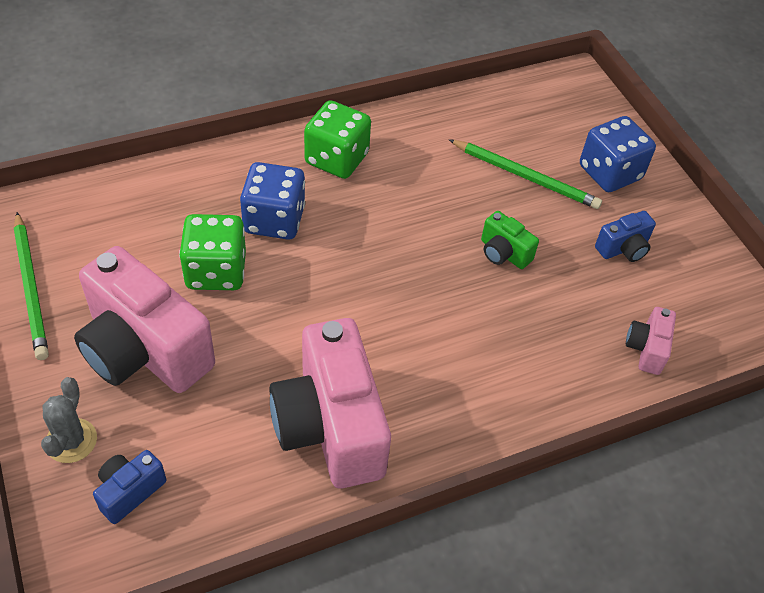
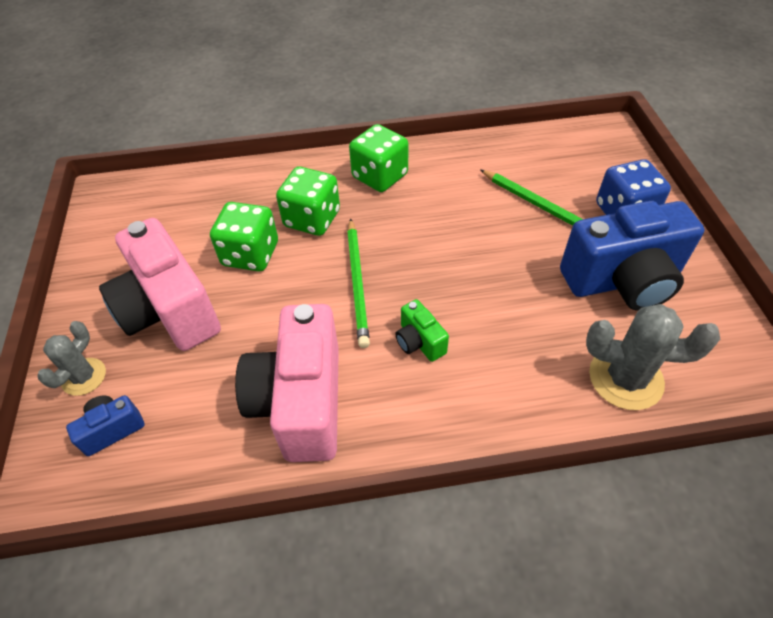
camera: 20 degrees right, 0 degrees up
(31, 287) = (104, 248): green pencil -> green pencil (357, 283)
(274, 220) = (312, 219): blue dice -> green dice
(503, 253) = (505, 270): green camera -> green camera (419, 342)
(623, 249) = (622, 281): blue camera -> blue camera, size x2.24
(646, 349) = (625, 378): pink camera -> grey cactus

